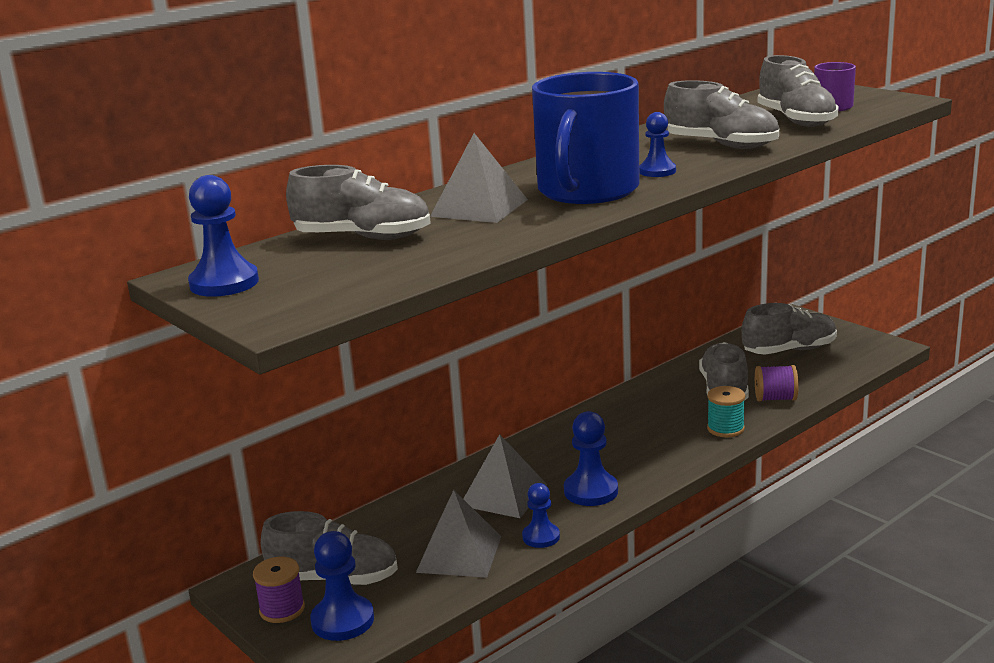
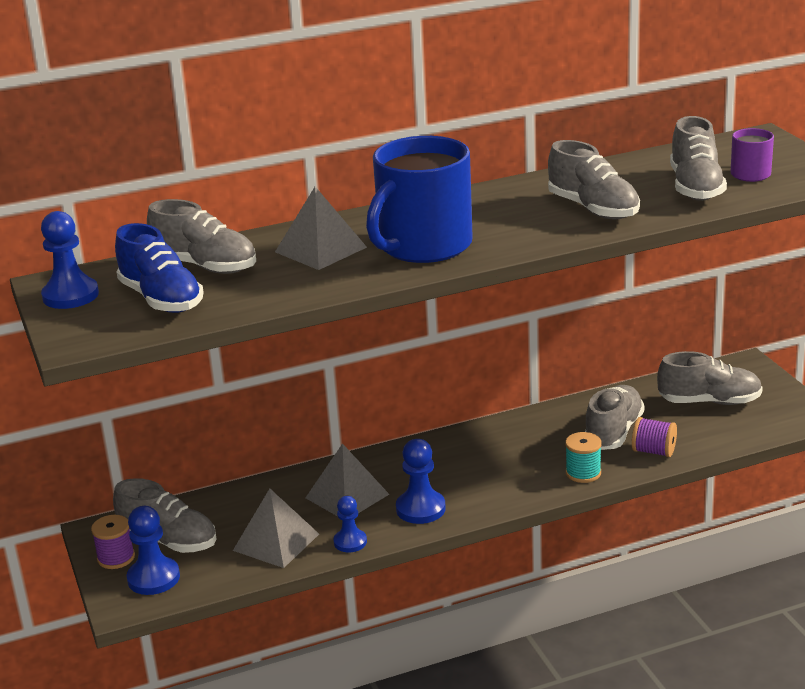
camera: 20 degrees right, 5 degrees up
(342, 270) = (161, 299): none -> blue shoe
(657, 171) = (504, 233): blue pawn -> none

